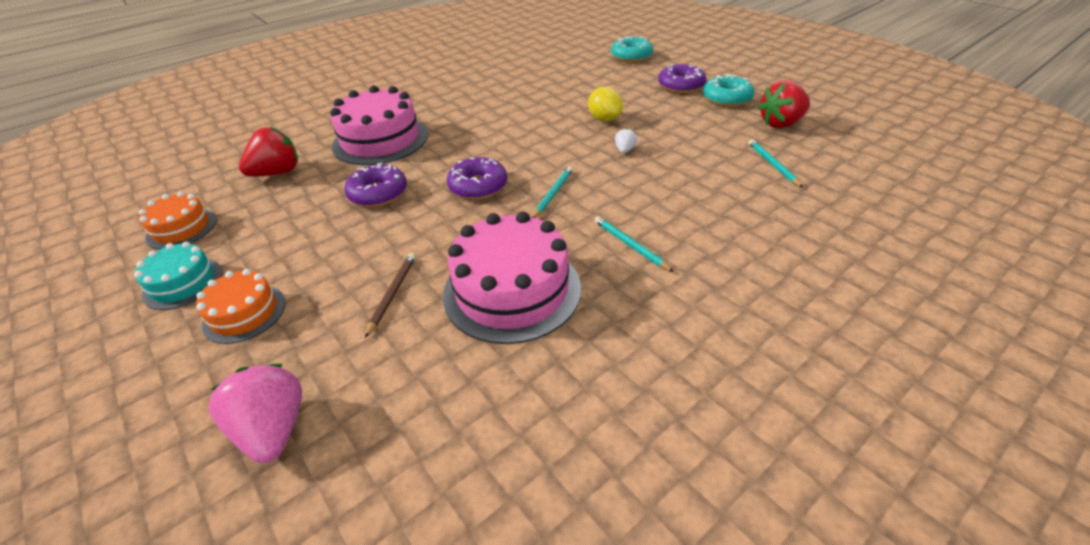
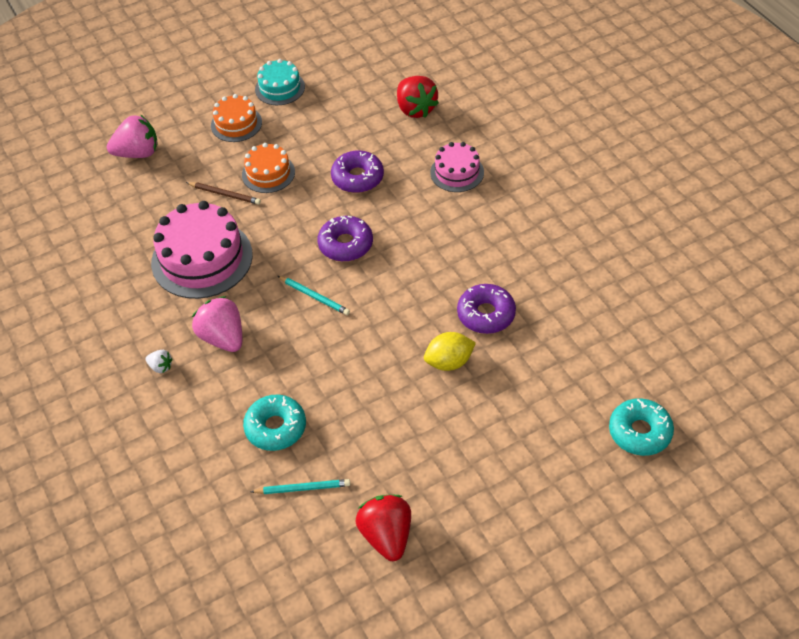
camera: 100 degrees right, 10 degrees up
(181, 228) = (348, 71): orange cake -> orange cake (268, 173)
(380, 140) = (457, 172): pink cake -> pink cake, size x0.56
(624, 150) = (374, 366): white strawberry -> white strawberry (160, 367)
(630, 245) = (223, 338): turquoise pencil -> pink strawberry
(681, 86) = (521, 464): purple donut -> purple donut (486, 314)
(726, 98) = (469, 503): turquoise donut -> turquoise donut (275, 428)

